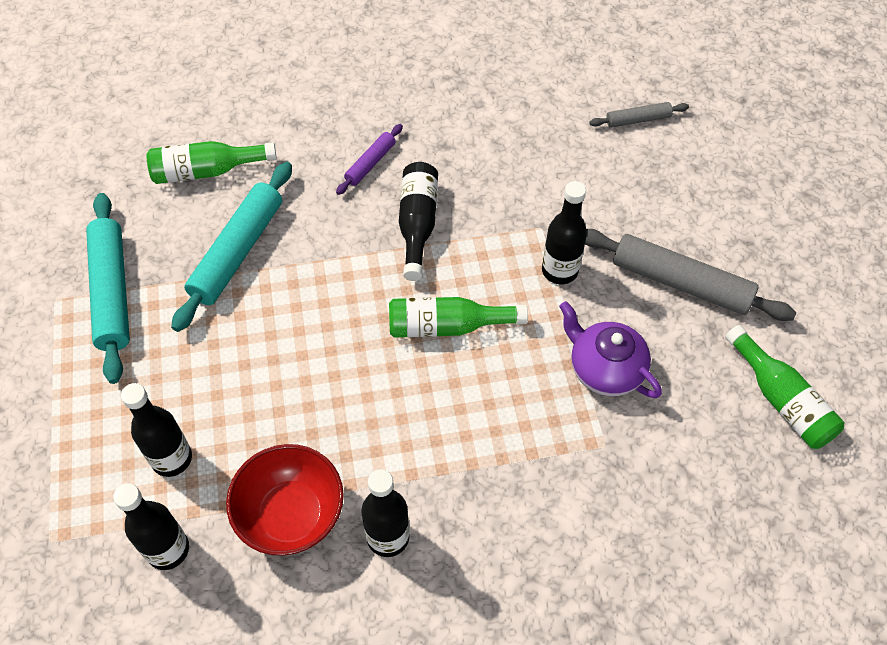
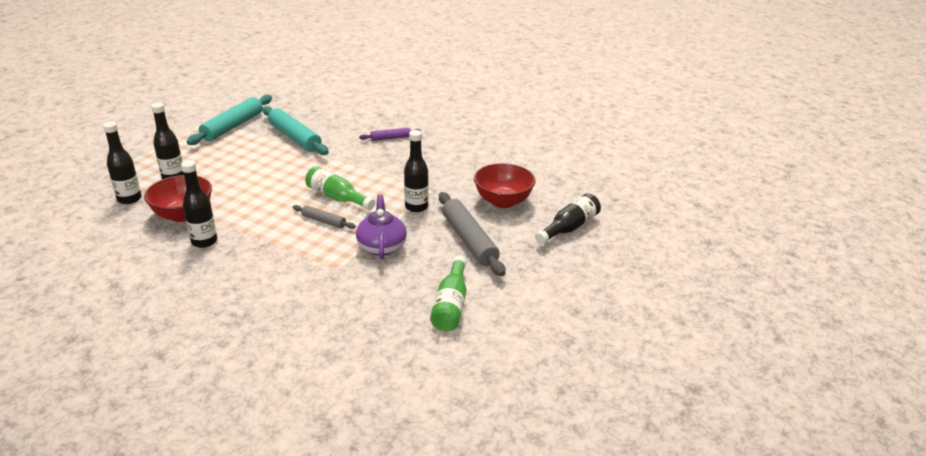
camera: 40 degrees right, 25 degrees down
(207, 171) = (322, 112): green bottle -> none
(238, 252) = (294, 137): turquoise rolling pin -> turquoise rolling pin turned 75 degrees clockwise
(417, 224) = (378, 163): black bottle -> black bottle (569, 228)
(638, 120) = (542, 180): grey rolling pin -> grey rolling pin (323, 221)
(639, 188) = (503, 201): none -> red bowl

